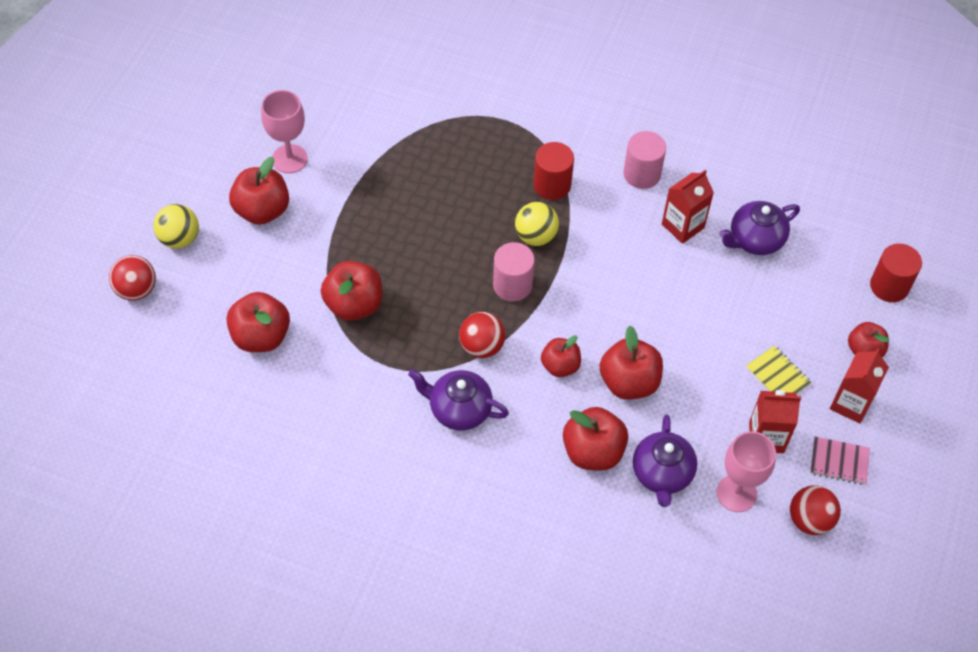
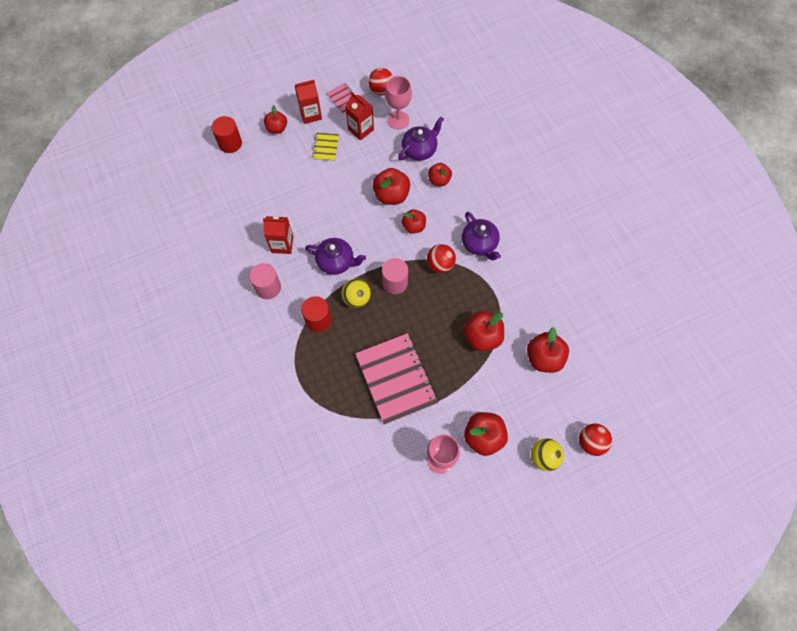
camera: 135 degrees left, 10 degrees up
(408, 194) = (396, 379): none -> pink notebook
(593, 452) = (439, 180): red apple -> red apple, size x0.65
(755, 240) = (258, 210): purple teapot -> purple teapot (336, 262)

